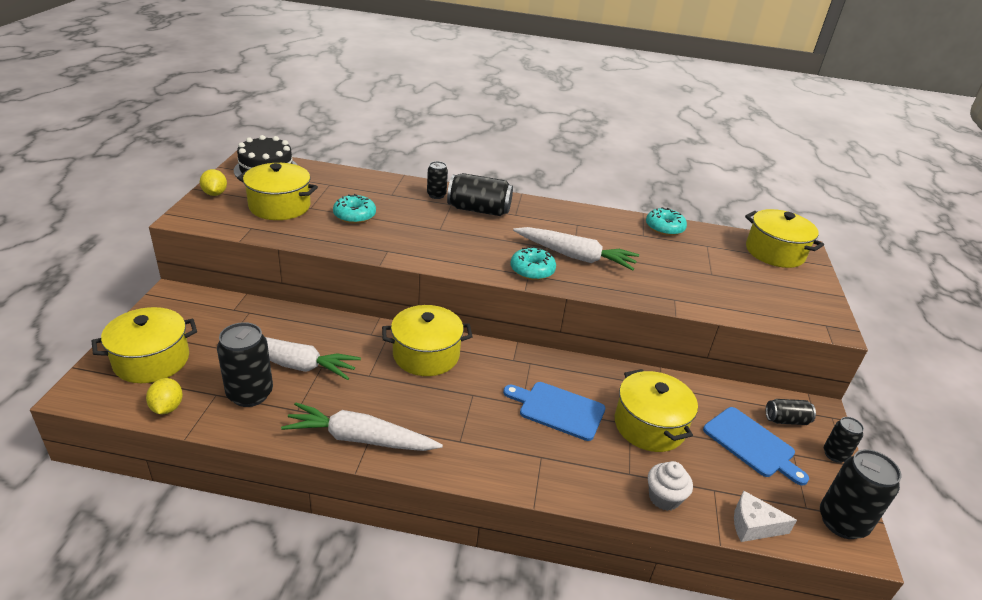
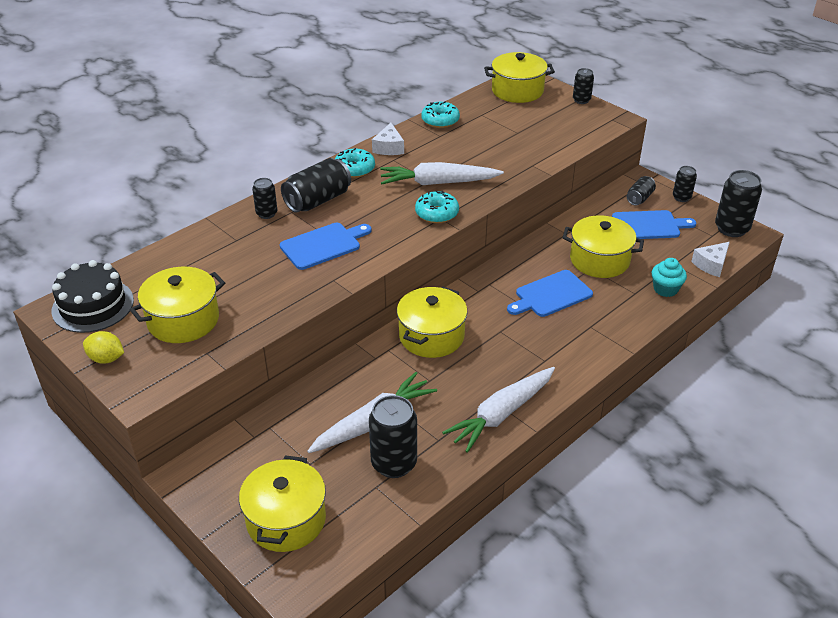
camera: 50 degrees left, 5 degrees up
(167, 407) = (368, 525): yellow lemon -> none
(354, 216) = (252, 277): turquoise donut -> turquoise donut (354, 169)
(425, 231) = (323, 245): none -> blue cutting board
(575, 256) = (437, 183): white carrot -> white carrot turned 150 degrees counterclockwise
(590, 217) = (389, 148): none -> white cheese
(664, 498) = (665, 289): white cupcake -> turquoise cupcake
(824, 294) = (581, 100): none -> black can

